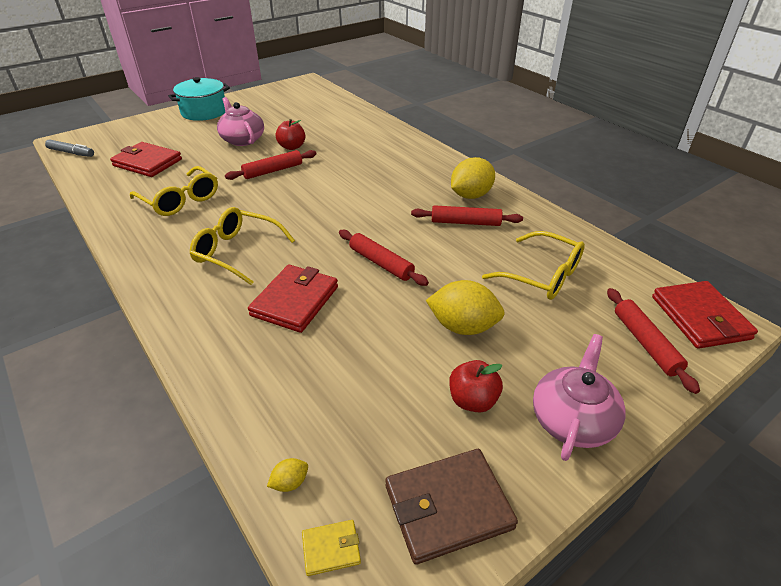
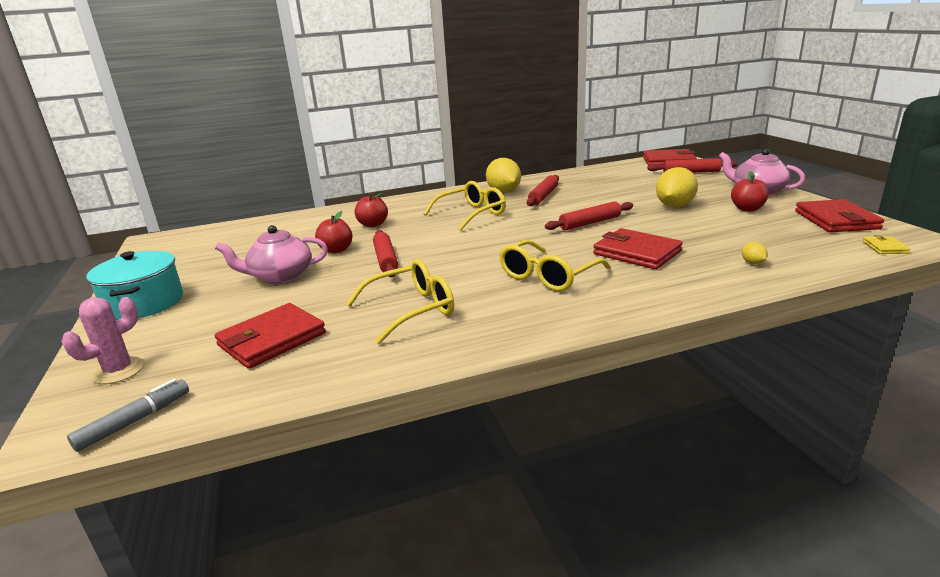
camera: 70 degrees left, 15 degrees down
(123, 132) = (119, 371): none -> pink cactus
(290, 482) = (840, 257): yellow lemon -> yellow lemon (752, 263)
(351, 148) = (373, 224): none -> red apple
(448, 506) = (836, 220): brown wallet -> red wallet
(542, 275) = (620, 184): yellow glasses -> yellow glasses (471, 214)

